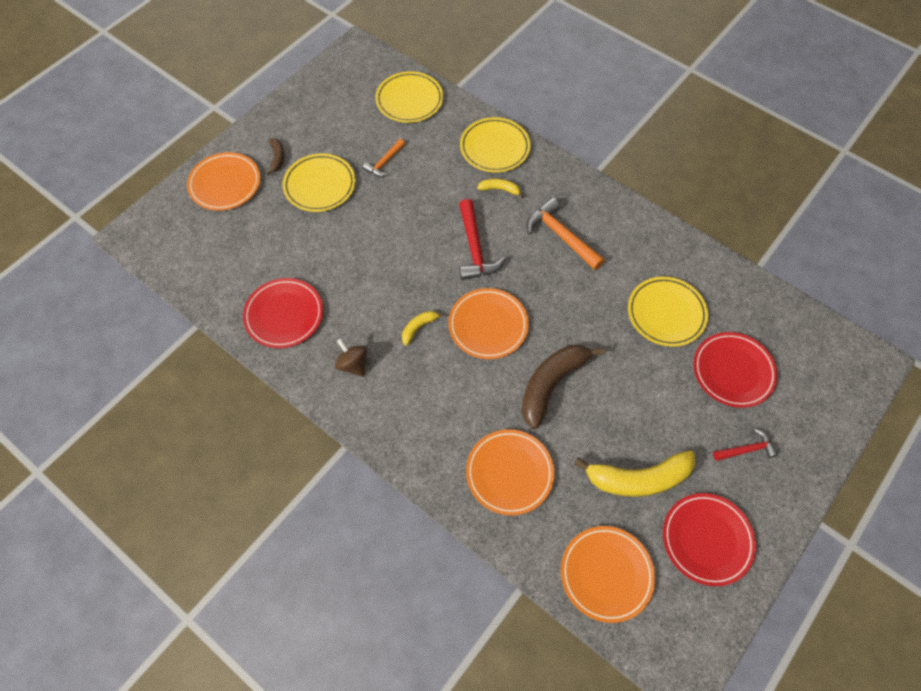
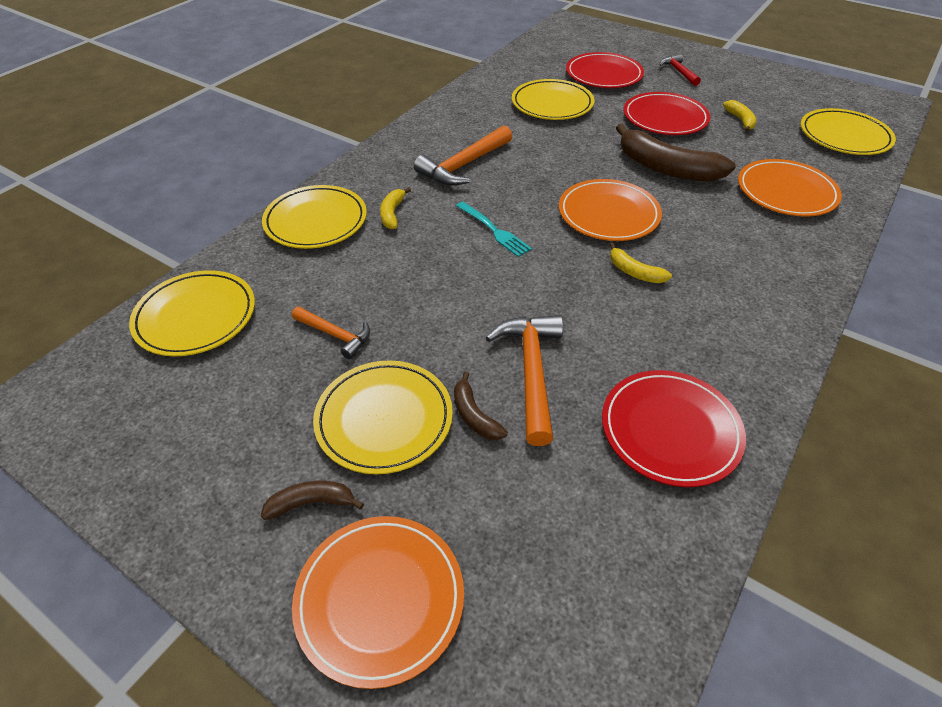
camera: 95 degrees left, 15 degrees down
(314, 224) = (474, 415): none -> brown banana
(338, 254) = (531, 372): none -> orange hammer
(353, 364) = (719, 332): brown spinning top -> none
(475, 248) = (494, 230): red hammer -> turquoise fork
(606, 574) = (844, 136): orange plate -> yellow plate
(638, 478) = (740, 120): yellow banana -> yellow banana, size x0.48
(707, 540) = (773, 90): red plate -> red plate (665, 118)

